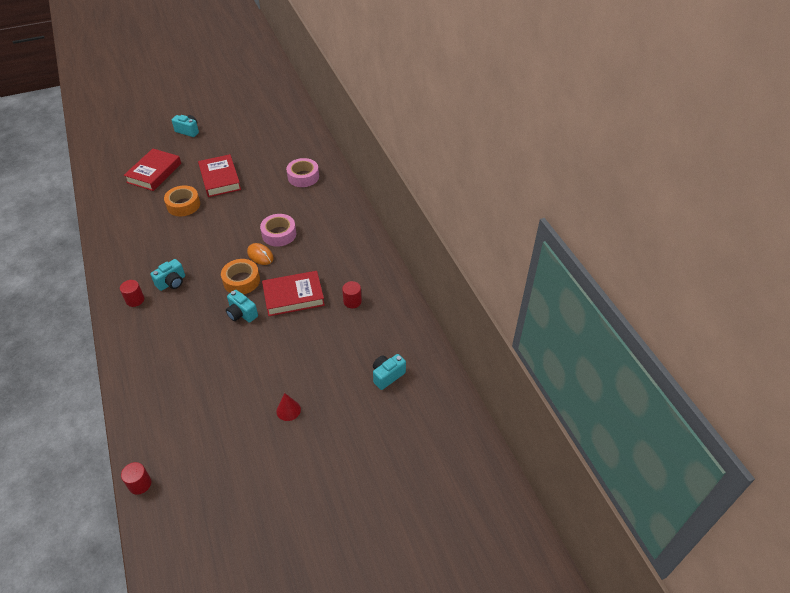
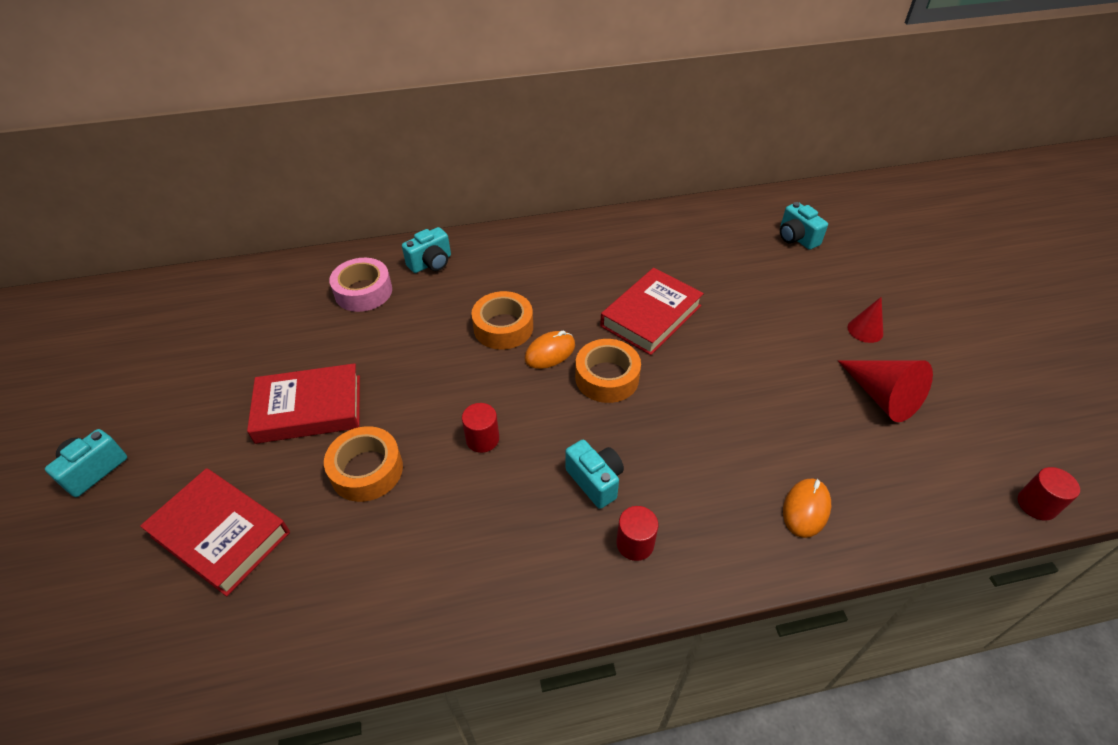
camera: 80 degrees left, 0 degrees up
(147, 368) = (806, 509): none -> orange mouse
(227, 413) = (881, 396): none -> red cone
(241, 314) = (683, 378): turquoise camera -> turquoise camera (431, 263)
(279, 234) = (503, 327): pink tape -> orange tape
(293, 296) = (651, 316): red book -> red book turned 45 degrees clockwise
(352, 301) = (667, 257): red cylinder -> red cylinder (482, 439)

